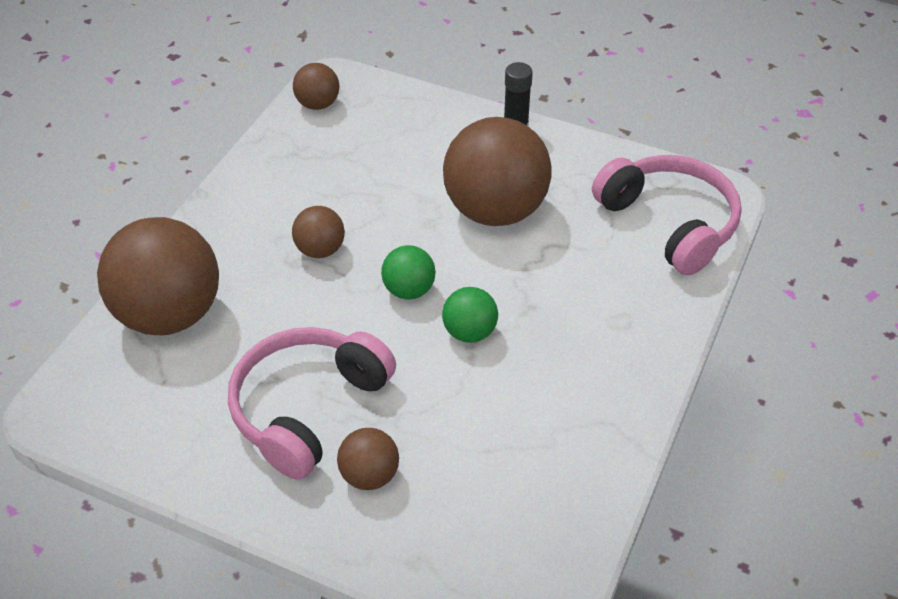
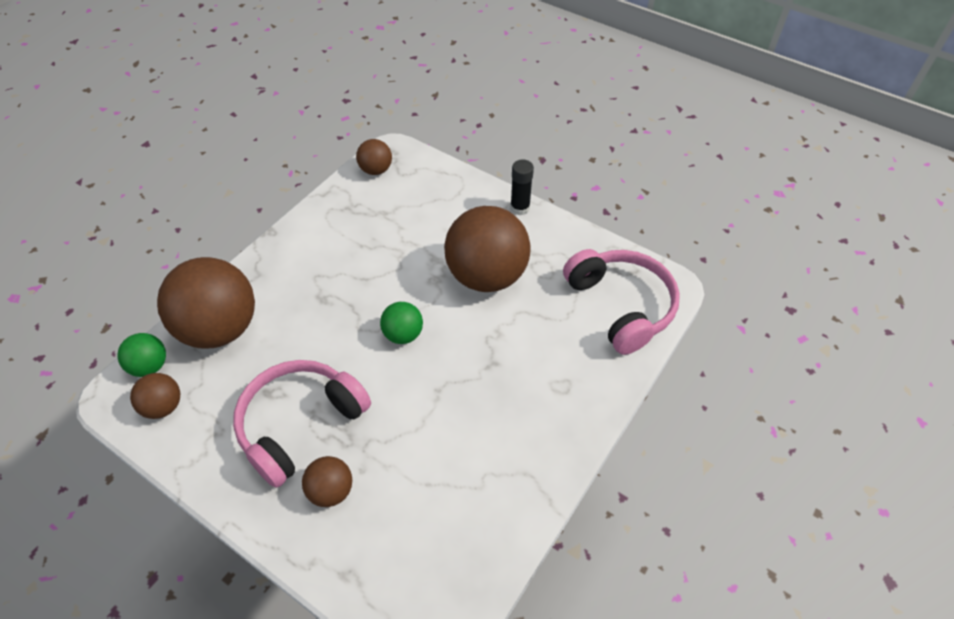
camera: 10 degrees right, 5 degrees up
(320, 250) = (345, 291): brown ball -> brown ball (163, 406)
(469, 332) = (440, 378): green ball -> green ball (150, 366)

